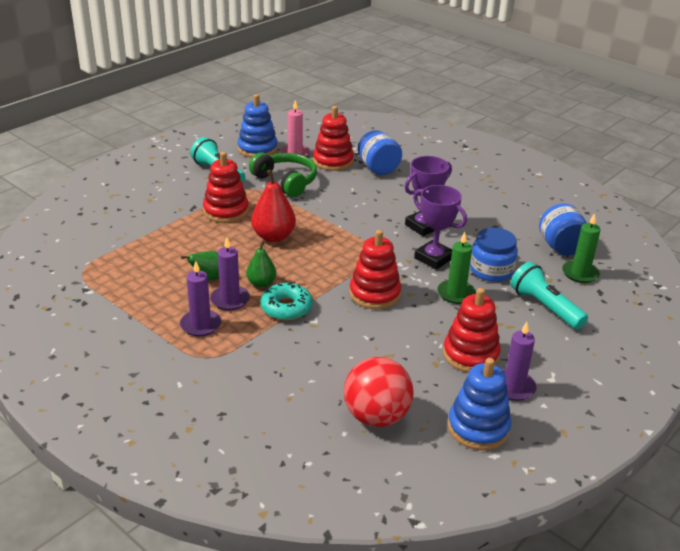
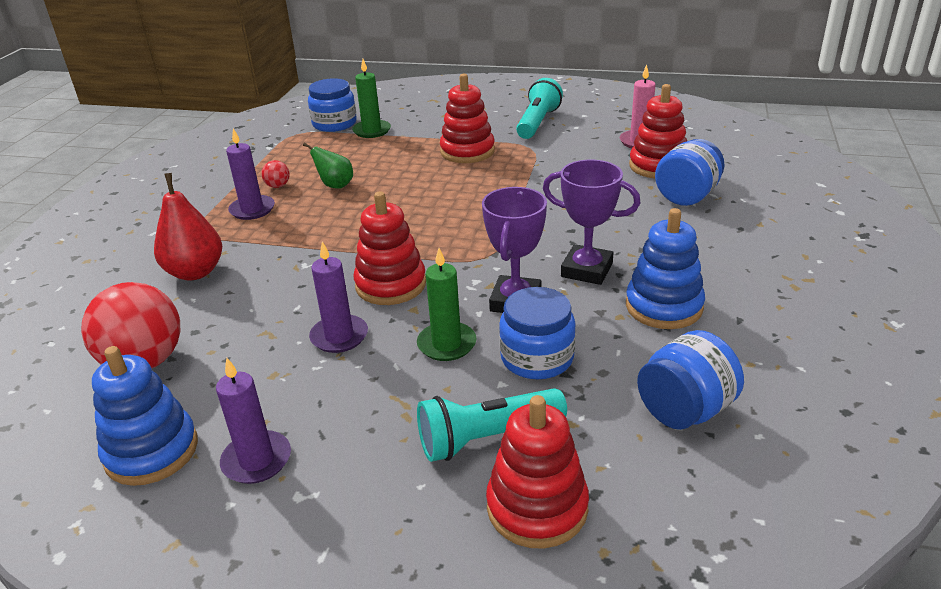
camera: 65 degrees right, 0 degrees up
(90, 249) = (334, 124): none -> blue jar
(174, 304) = (278, 186): none -> red ball
(230, 300) = (306, 208): purple candle -> purple candle (339, 336)
(257, 149) = (617, 122): blue stacking toy -> blue stacking toy (664, 306)
(261, 283) = (350, 213): green pear -> none
(273, 236) = (447, 189): red pear -> red pear (195, 272)
(285, 182) = (569, 158): green headphones -> none
(286, 308) = (316, 241): turquoise donut -> none
(470, 355) = (310, 398): red stacking toy -> red stacking toy (537, 507)
(544, 307) = (487, 438): turquoise flashlight -> turquoise flashlight turned 135 degrees counterclockwise
(580, 273) = (626, 453): green candle -> green candle (372, 131)

